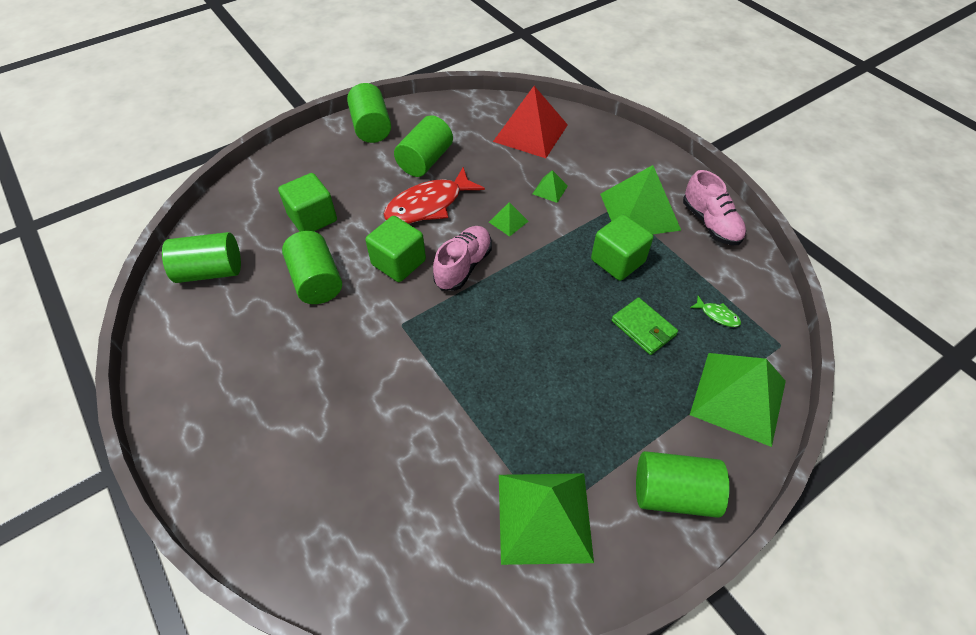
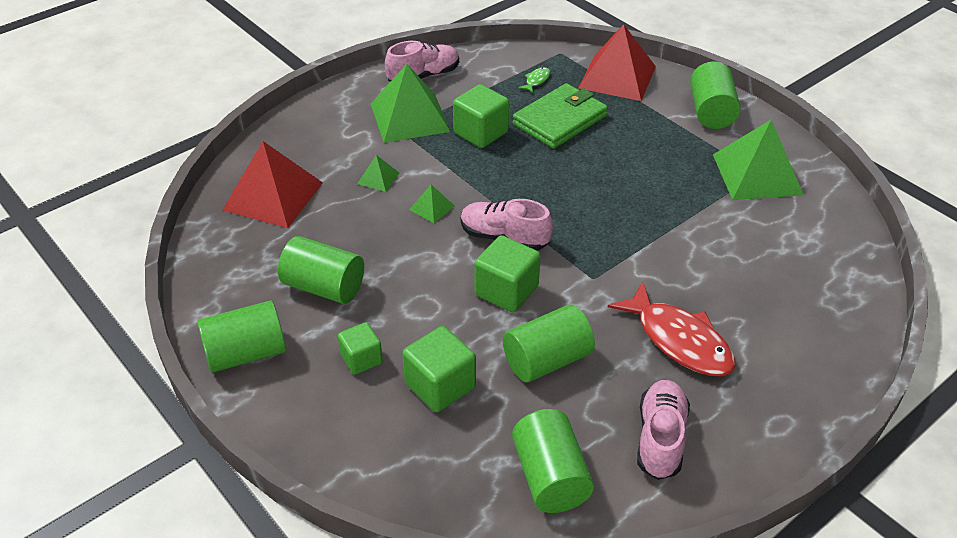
camera: 95 degrees left, 10 degrees down
(214, 343) = (660, 438): none -> pink shoe
(350, 179) = (361, 359): none -> green cube
(428, 205) = (409, 275): red fish -> red fish (679, 340)
(643, 328) = (560, 120): green wallet -> green wallet, size x1.61
(738, 397) = (617, 77): green pyramid -> red pyramid

